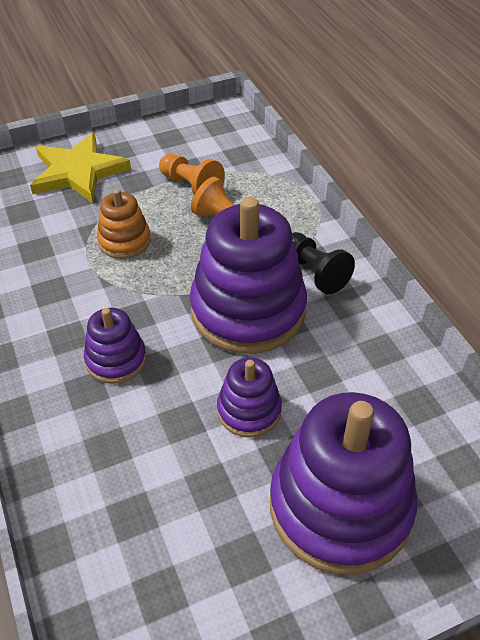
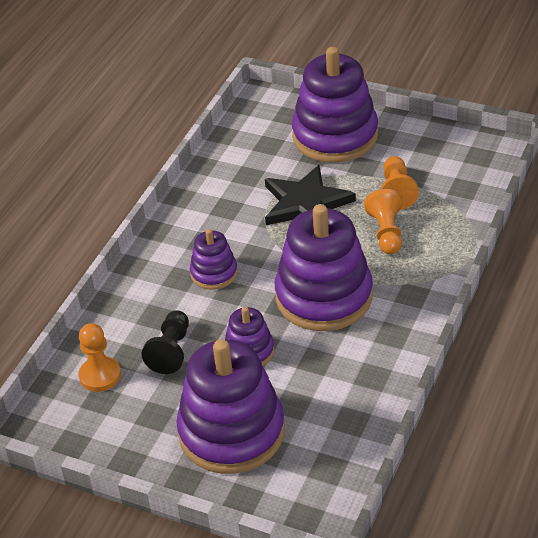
camera: 50 degrees right, 5 degrees down
(78, 172) = (335, 136): yellow star -> purple stacking toy
(124, 241) = (305, 203): orange stacking toy -> black star
(125, 565) = (100, 375): none -> orange pawn
(315, 272) = (399, 302): black pawn -> black pawn (171, 351)

